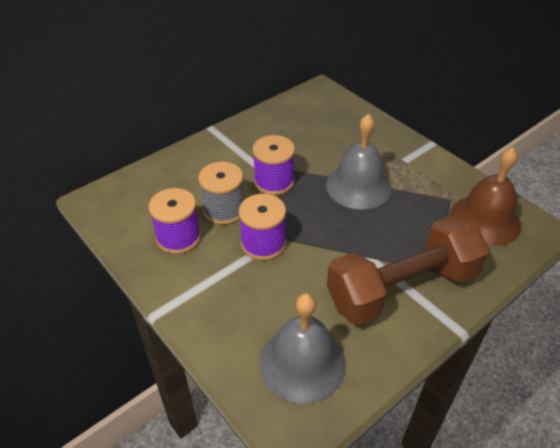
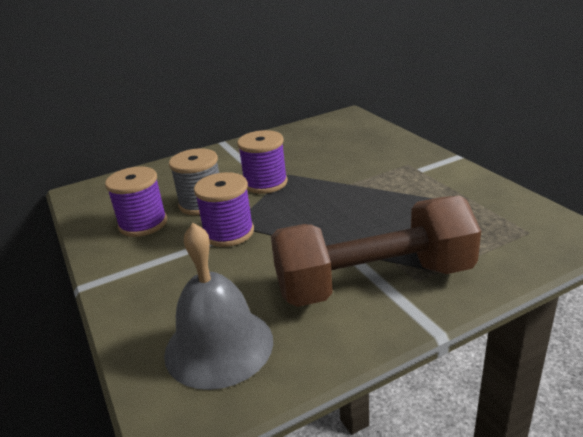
camera: 15 degrees right, 15 degrees down
(358, 186) = (357, 189): grey bell -> none
(485, 220) = (503, 223): brown bell -> none

